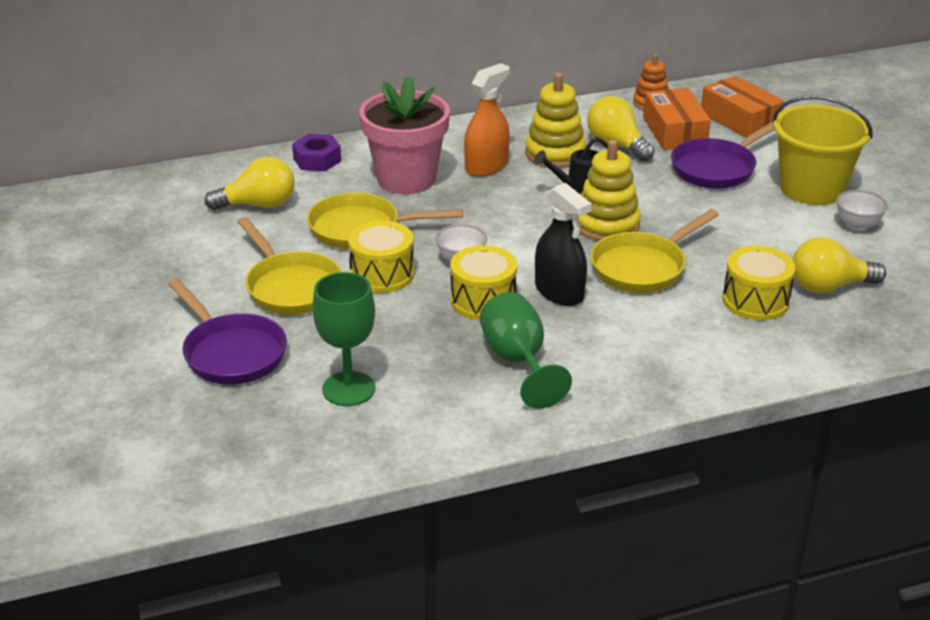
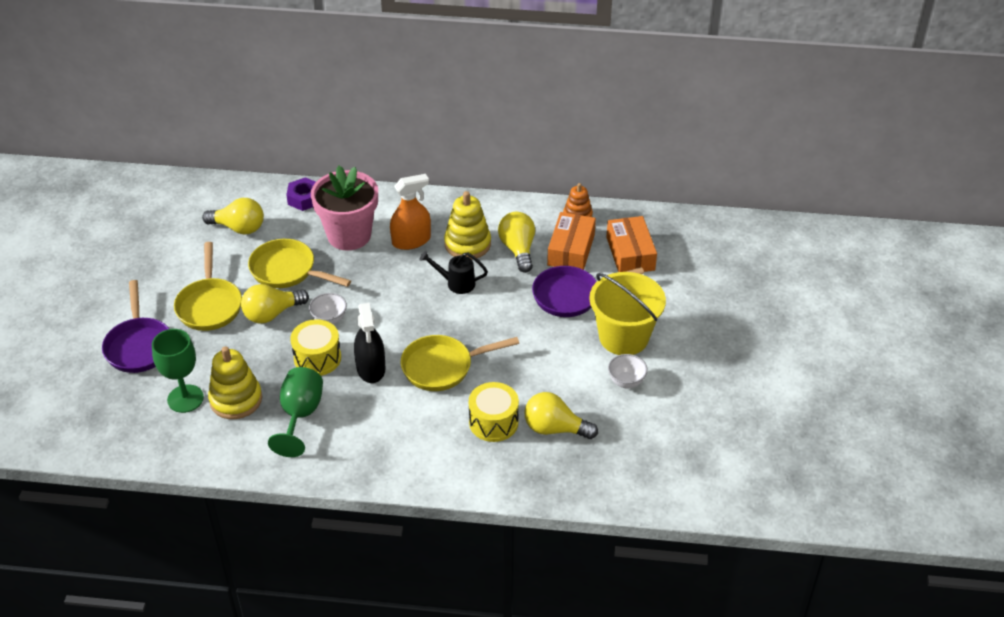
camera: 25 degrees right, 10 degrees up
(382, 274) = (272, 314): yellow drum -> yellow light bulb
(606, 225) = (449, 321): yellow stacking toy -> yellow stacking toy (236, 399)

